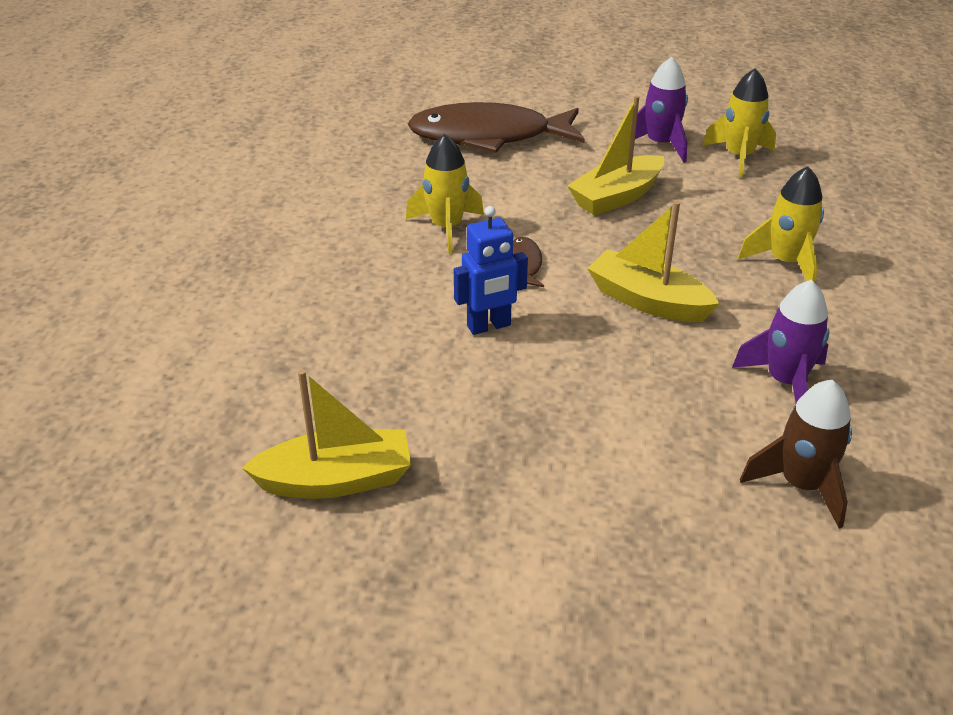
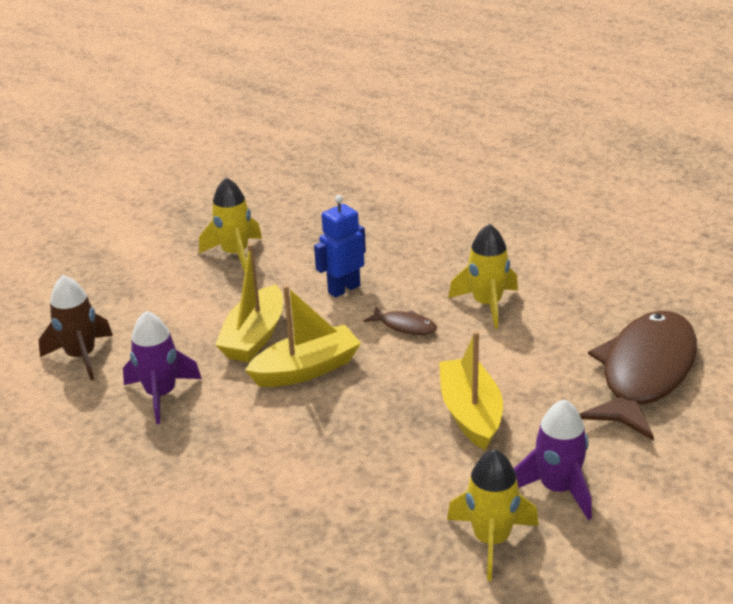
camera: 120 degrees right, 5 degrees down
(336, 480) = (261, 207): yellow boat -> yellow boat (254, 337)
(489, 326) = (344, 289): blue robot -> blue robot turned 45 degrees clockwise
(785, 263) = (286, 471): yellow rocket -> yellow rocket (235, 254)

